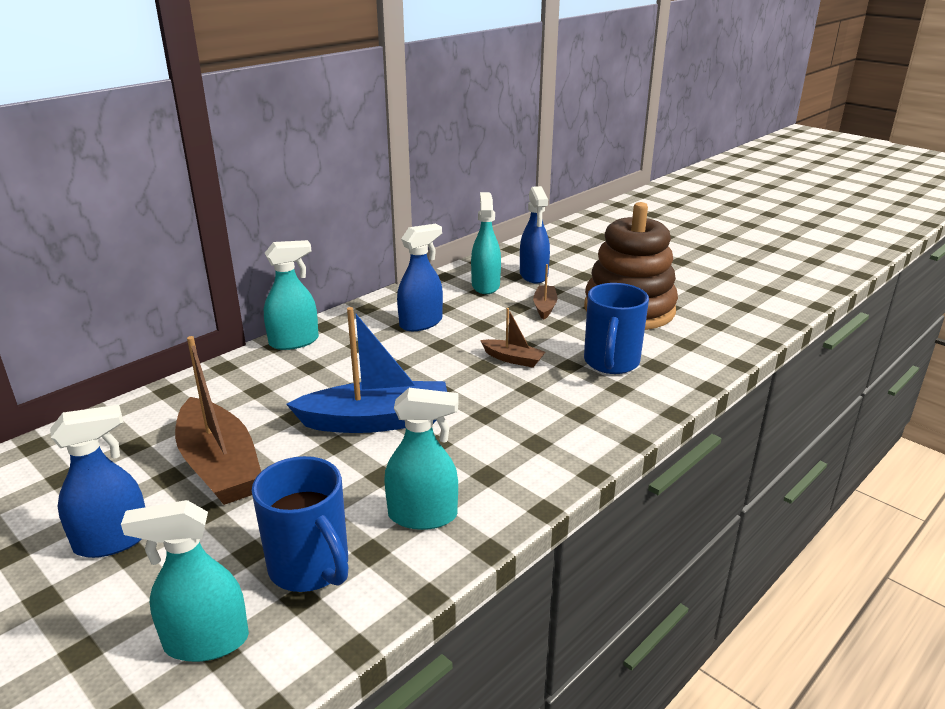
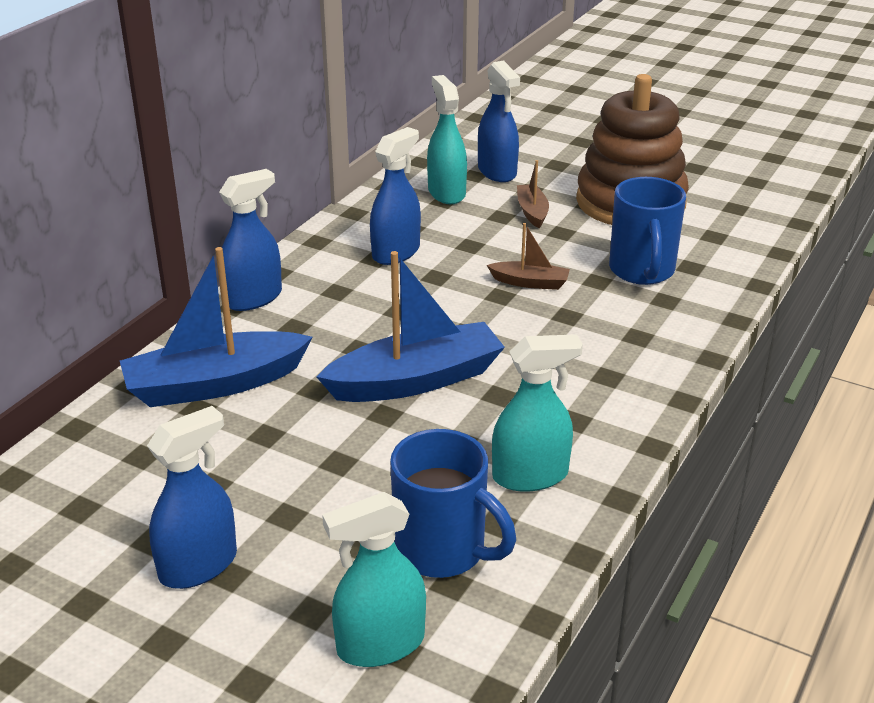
camera: 15 degrees left, 5 degrees up
(219, 466) = (265, 462): brown boat -> none
(223, 400) = (214, 384): none -> blue boat
(294, 341) = (253, 298): turquoise spray bottle -> blue spray bottle

